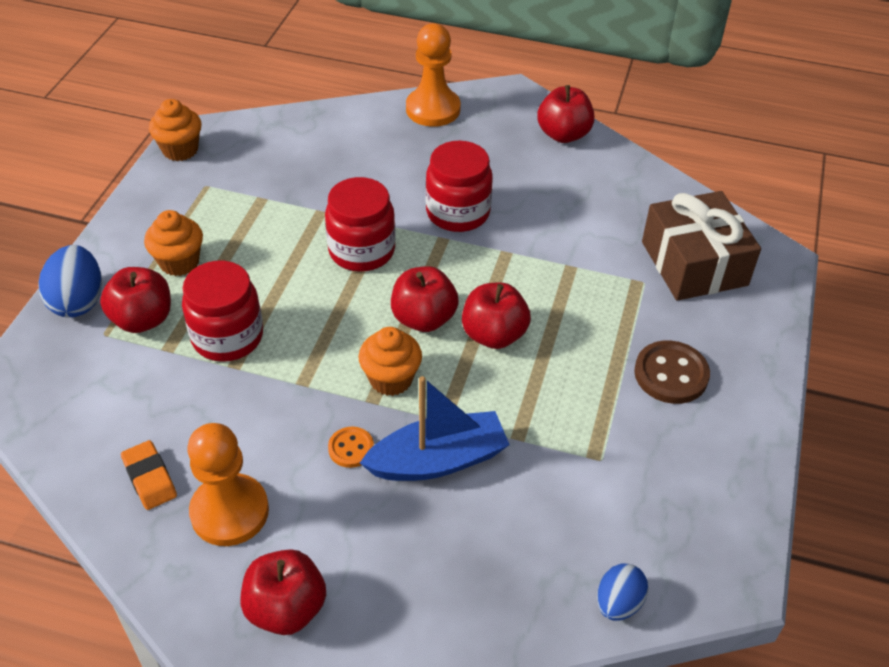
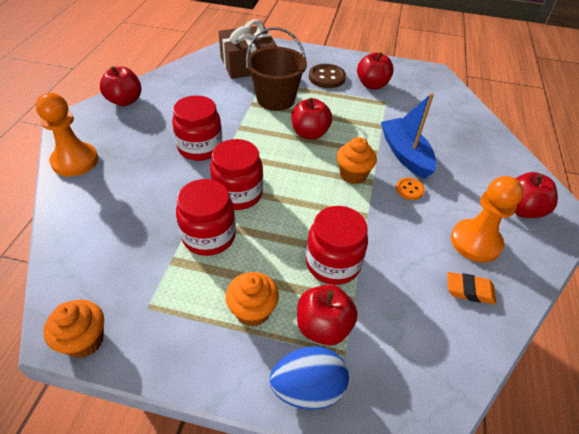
camera: 95 degrees left, 0 degrees up
(150, 478) = (469, 290): orange eraser -> orange eraser turned 45 degrees clockwise
(292, 226) = (209, 236): none -> red jar
(424, 319) = (300, 162): red apple -> red apple (372, 85)
(587, 297) = (275, 99): none -> brown bucket
(618, 603) = (460, 101): blue egg -> none

